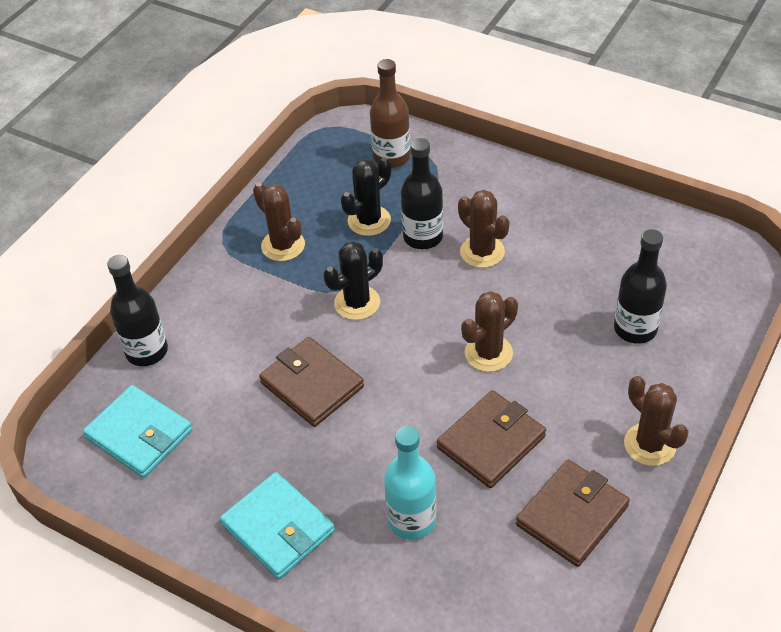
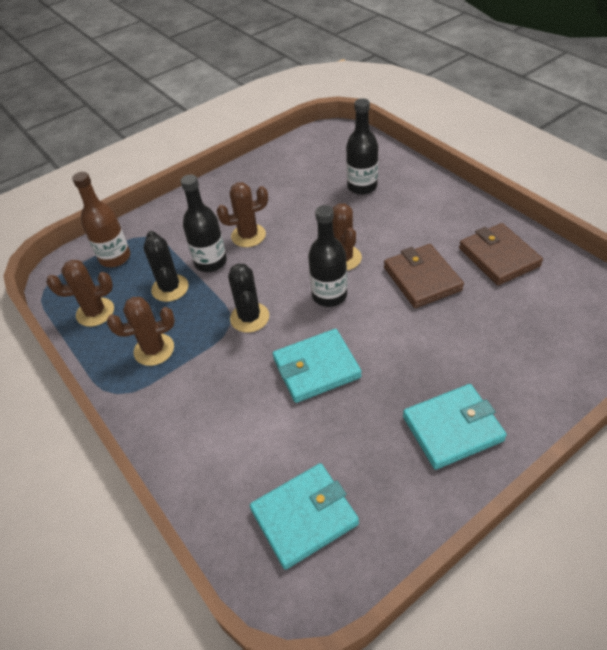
camera: 65 degrees left, 0 degrees up
(147, 351) = (206, 487): black bottle -> black bottle (329, 295)
(312, 385) = (316, 368): brown wallet -> turquoise wallet
(412, 520) = (473, 340): turquoise bottle -> none
(649, 444) = (456, 207): brown cactus -> brown cactus (95, 312)

